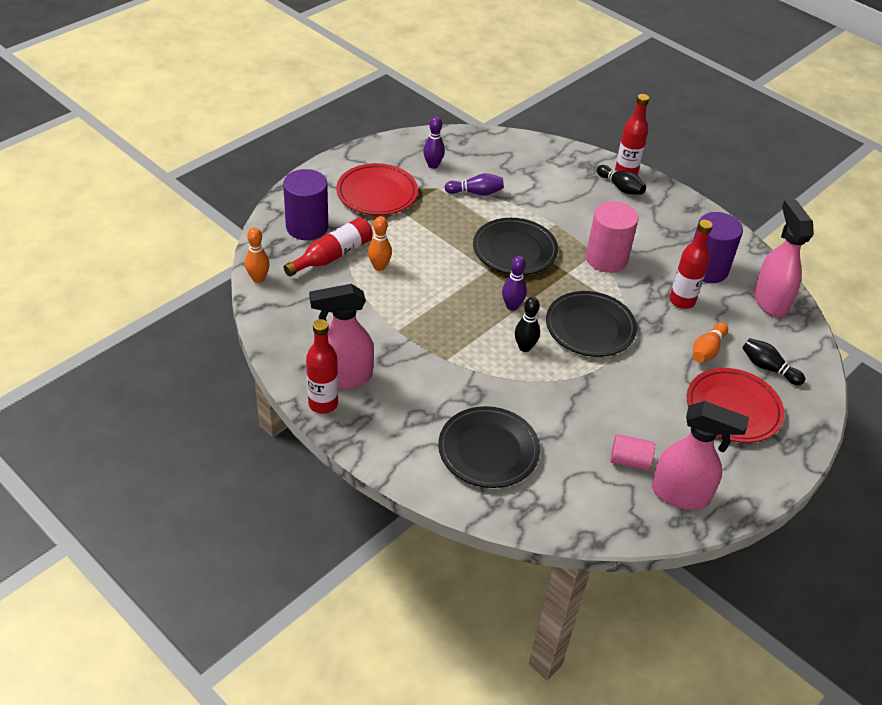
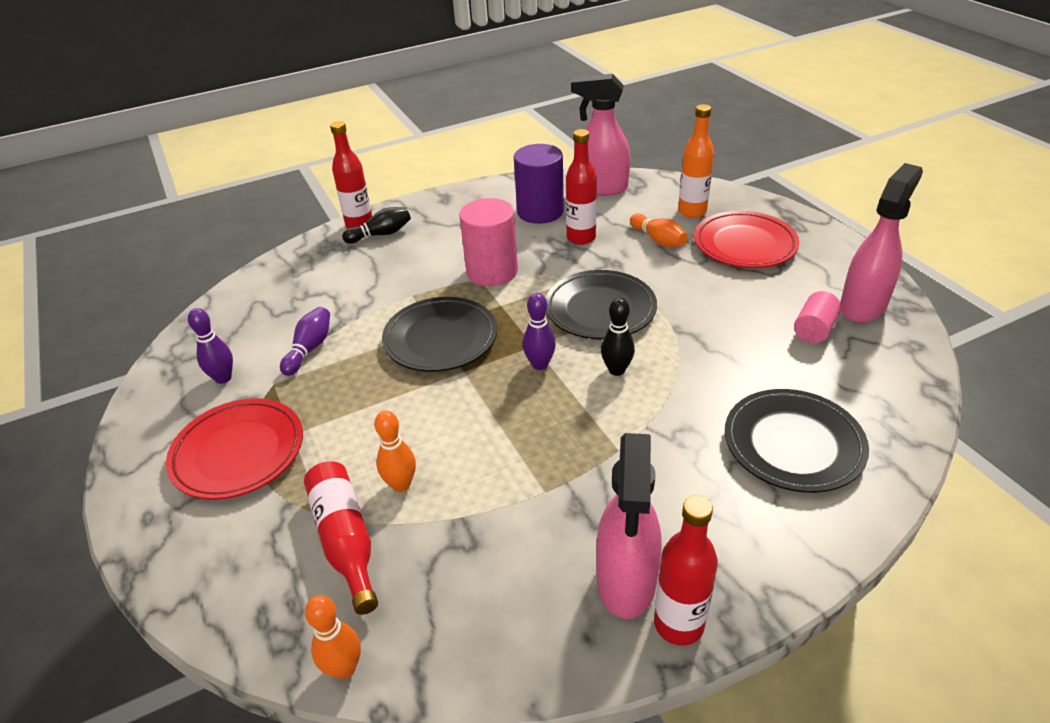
camera: 65 degrees left, 5 degrees down
(307, 227) = (255, 562): purple cylinder -> none
(768, 368) = (692, 211): black bowling pin -> orange bottle

